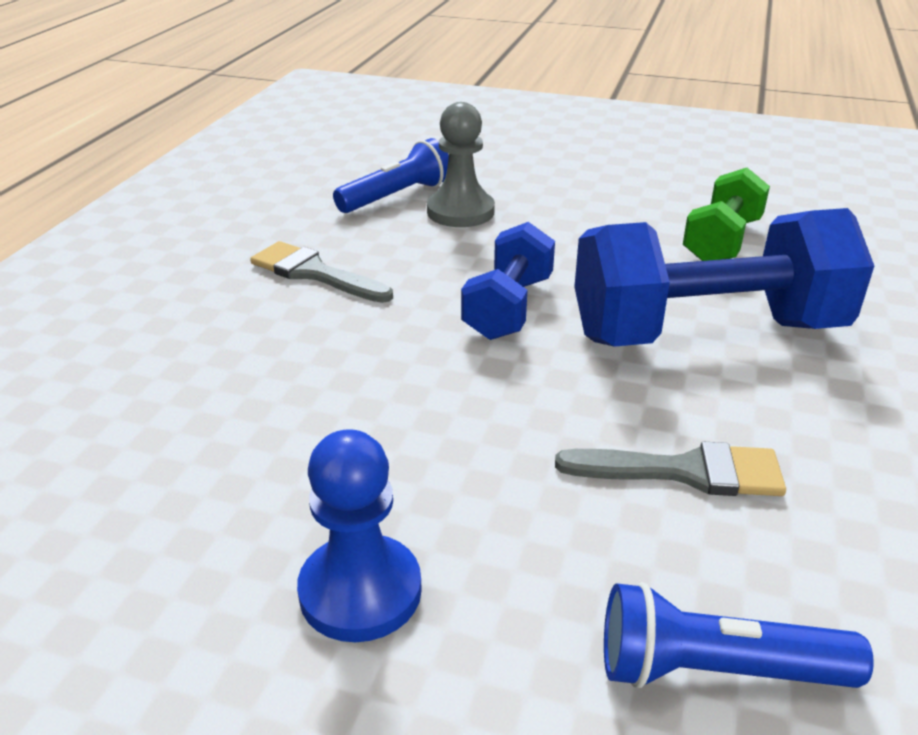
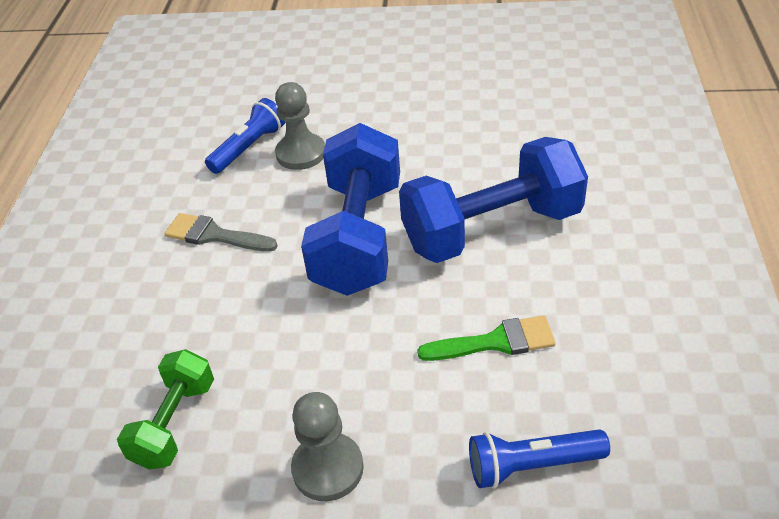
camera: 10 degrees left, 10 degrees up
(360, 591) = (328, 468): blue pawn -> grey pawn
(508, 308) = (358, 237): blue dumbbell -> blue dumbbell, size x1.82
(685, 472) = (496, 342): grey brush -> green brush
(721, 241) = (489, 144): green dumbbell -> green dumbbell (174, 423)

